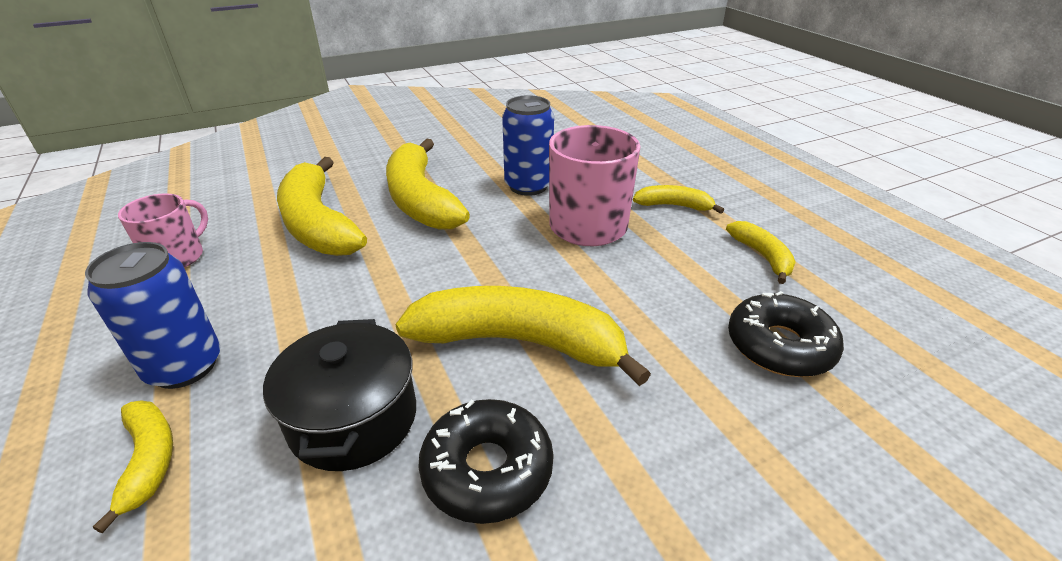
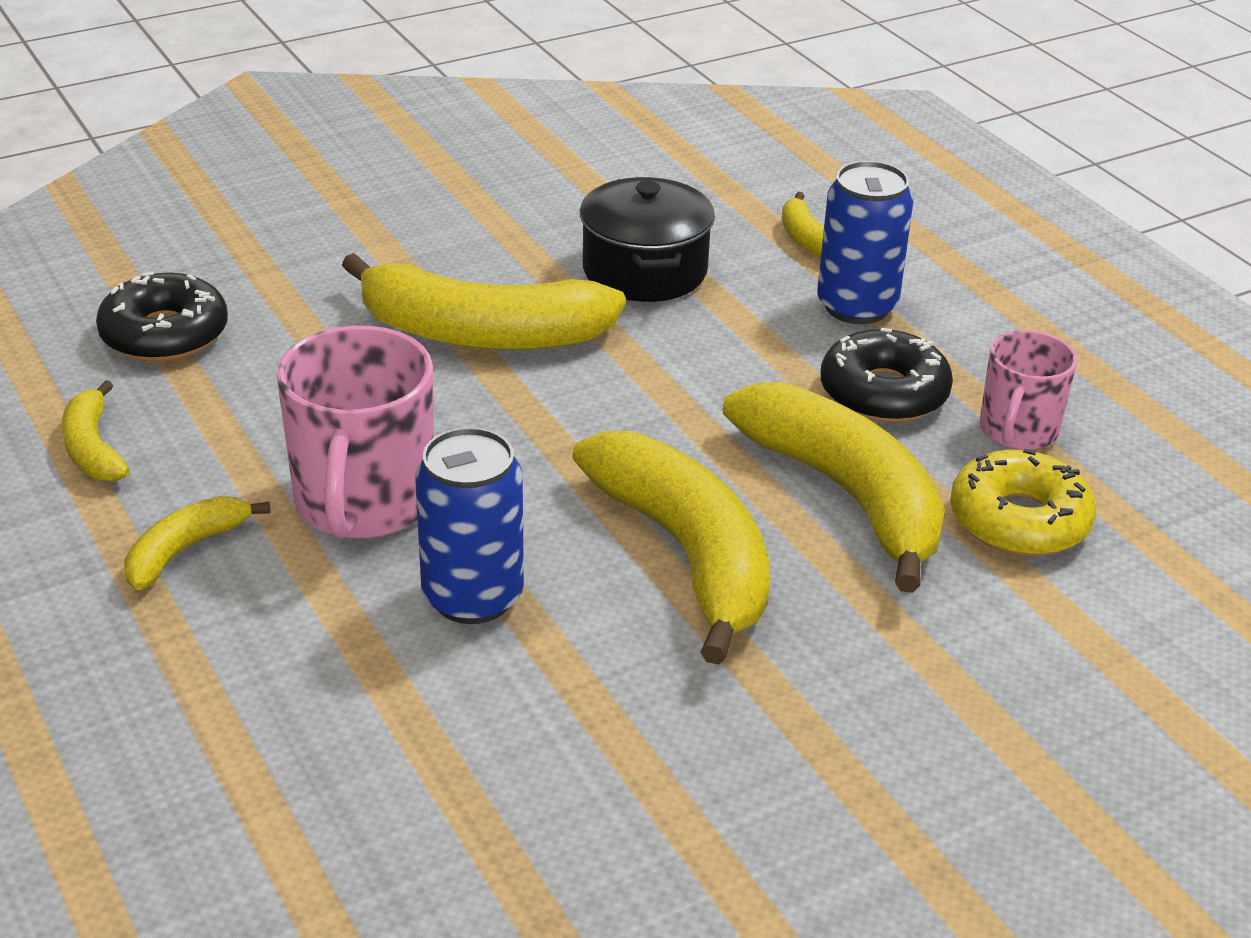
camera: 175 degrees right, 0 degrees up
(236, 210) = (1019, 520): none -> yellow donut
(487, 469) = (507, 242): black donut -> black donut (883, 393)
(674, 206) = (185, 550): yellow banana -> yellow banana turned 120 degrees clockwise

